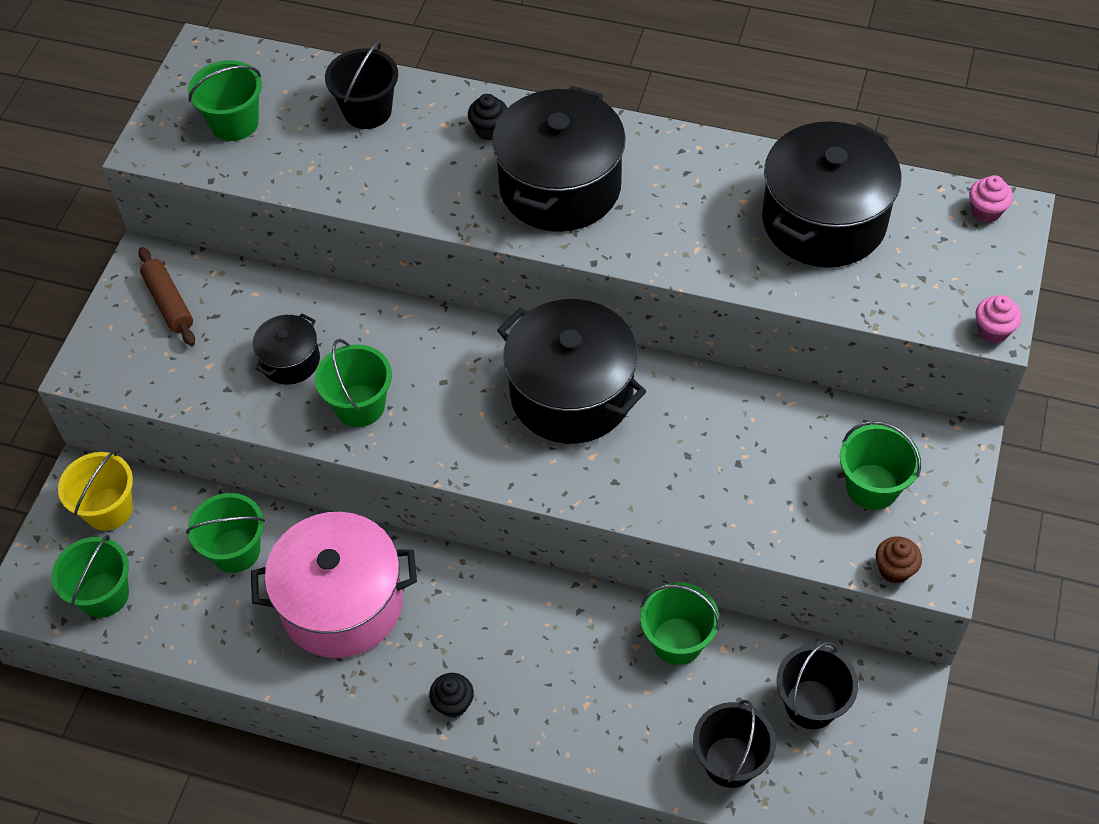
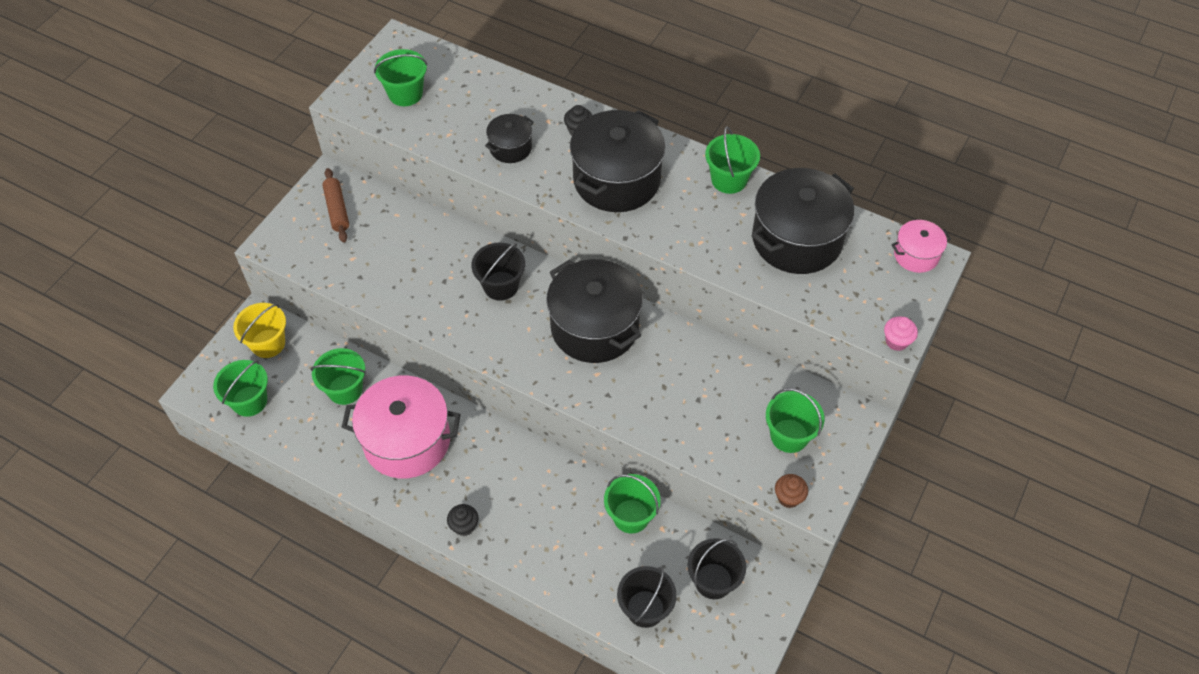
camera: 10 degrees right, 0 degrees up
(290, 361) = (408, 266): black pot -> black pot (510, 148)
(360, 405) = (446, 306): green bucket -> green bucket (729, 179)
(367, 111) = (498, 102): black bucket -> black bucket (501, 286)
(985, 211) = (916, 255): pink cupcake -> pink pot

